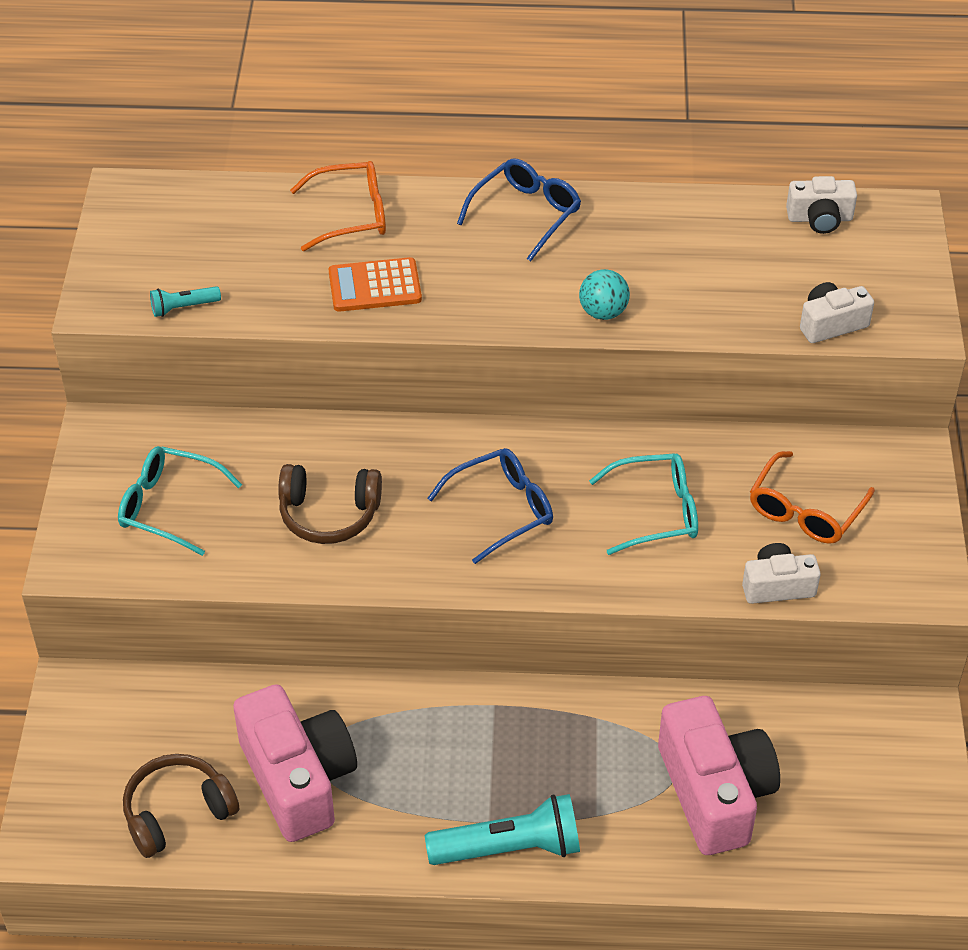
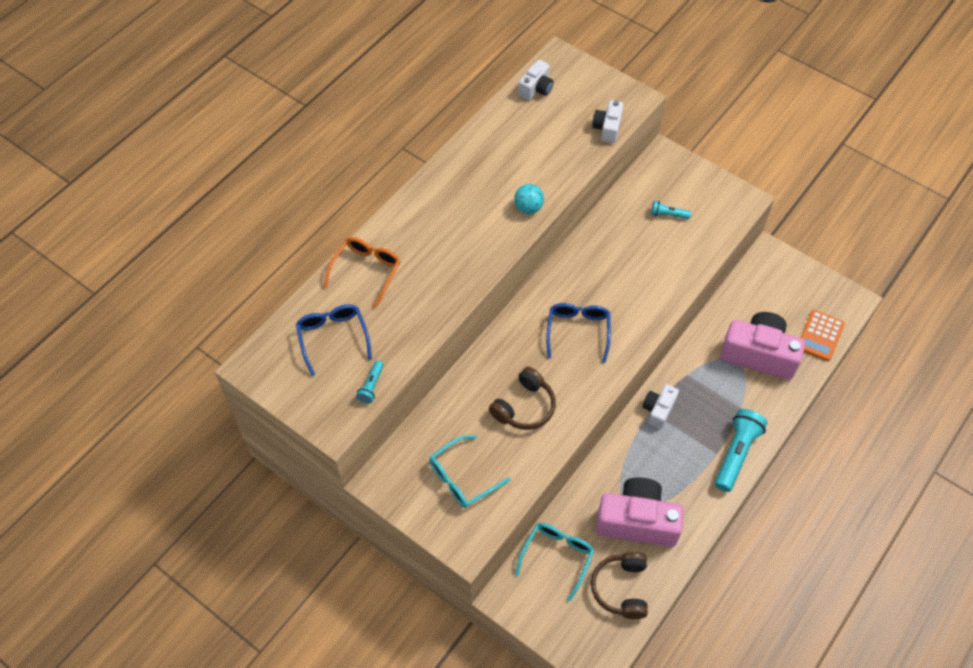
camera: 55 degrees left, 10 degrees up
(375, 286) = (429, 290): orange calculator -> orange calculator (820, 336)
(526, 214) = (432, 197): blue glasses -> blue glasses (333, 338)
(656, 512) = (626, 271): turquoise glasses -> turquoise glasses (557, 557)
(777, 586) = (704, 253): white camera -> white camera (658, 410)
(805, 510) = (668, 215): orange glasses -> turquoise flashlight

